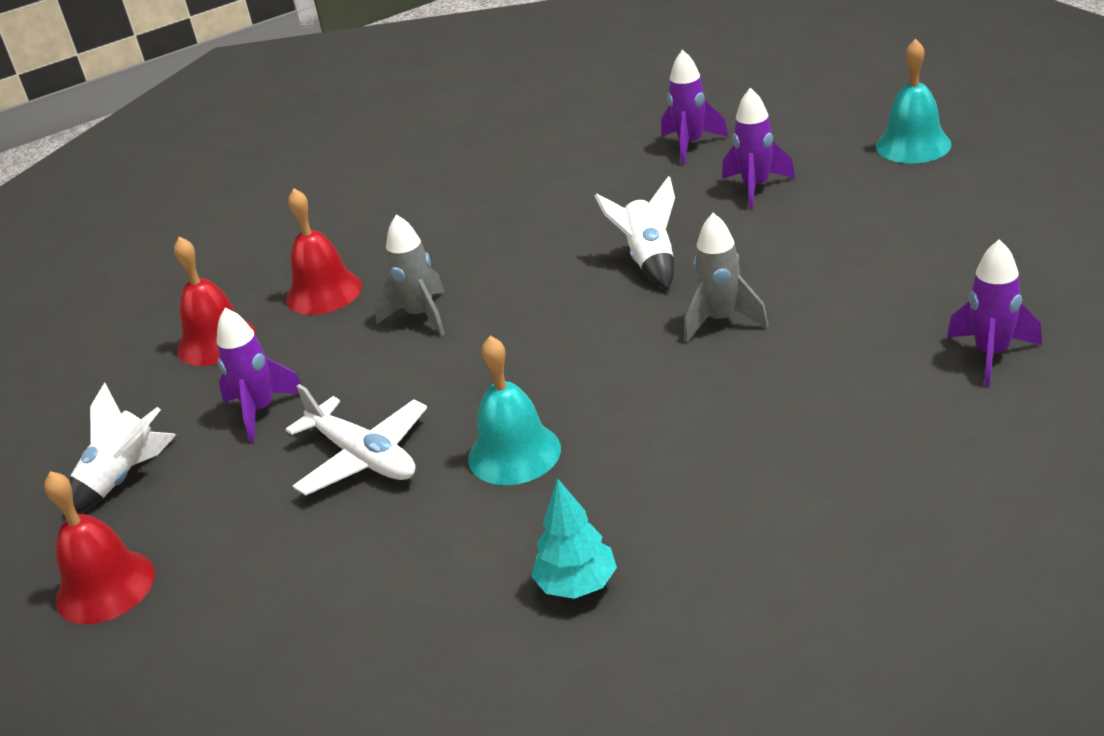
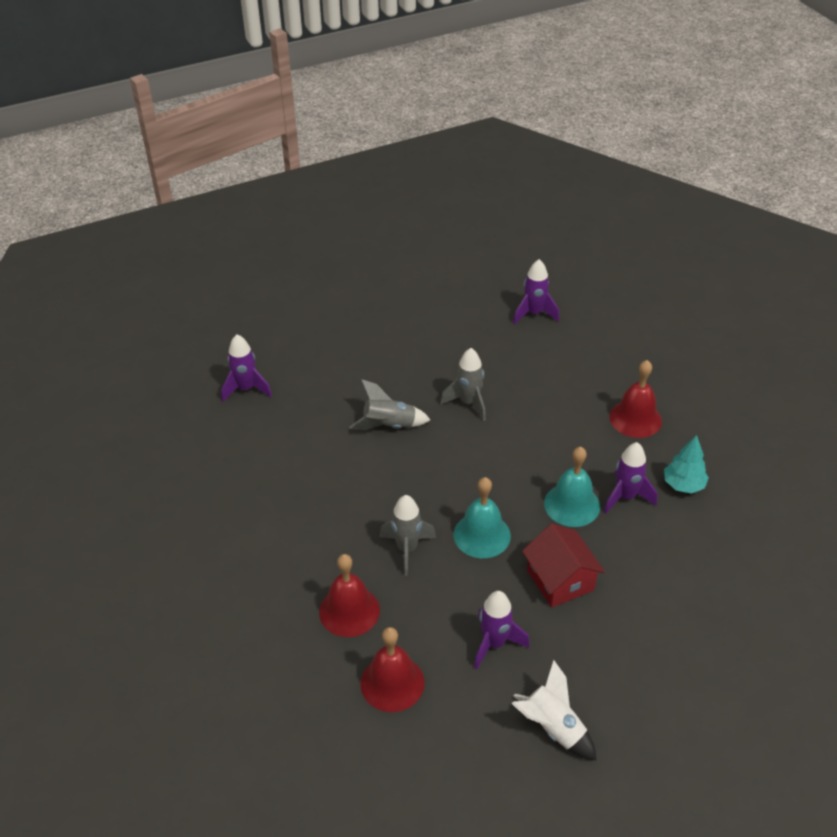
camera: 90 degrees left, 10 degrees up
(105, 586) = (665, 722): red bell -> red bell (635, 418)
(364, 457) = (560, 580): white plane -> red house
(649, 260) = (389, 426): white rocket -> grey rocket
(756, 188) = (324, 367): purple rocket -> purple rocket (625, 497)
(913, 145) = (311, 296): turquoise bell -> turquoise bell (482, 535)

